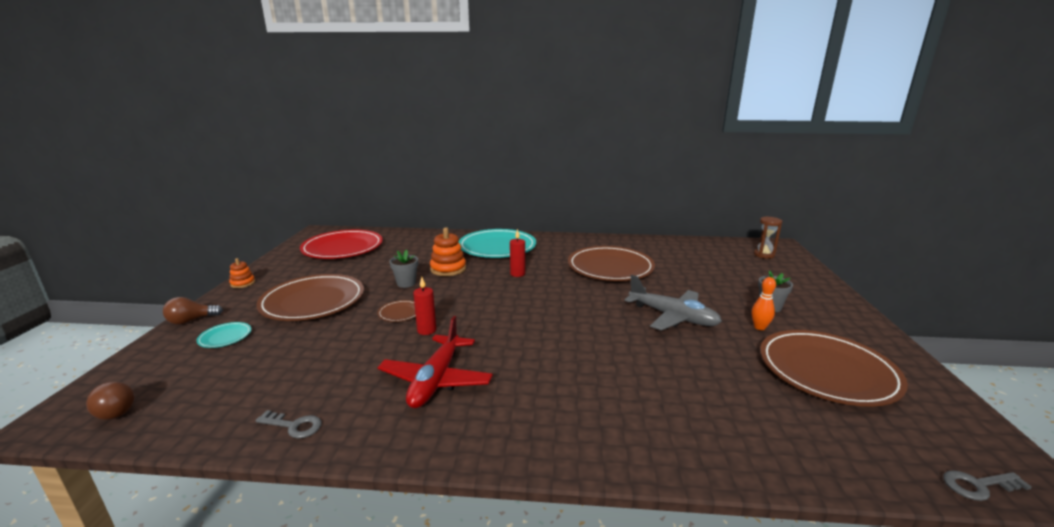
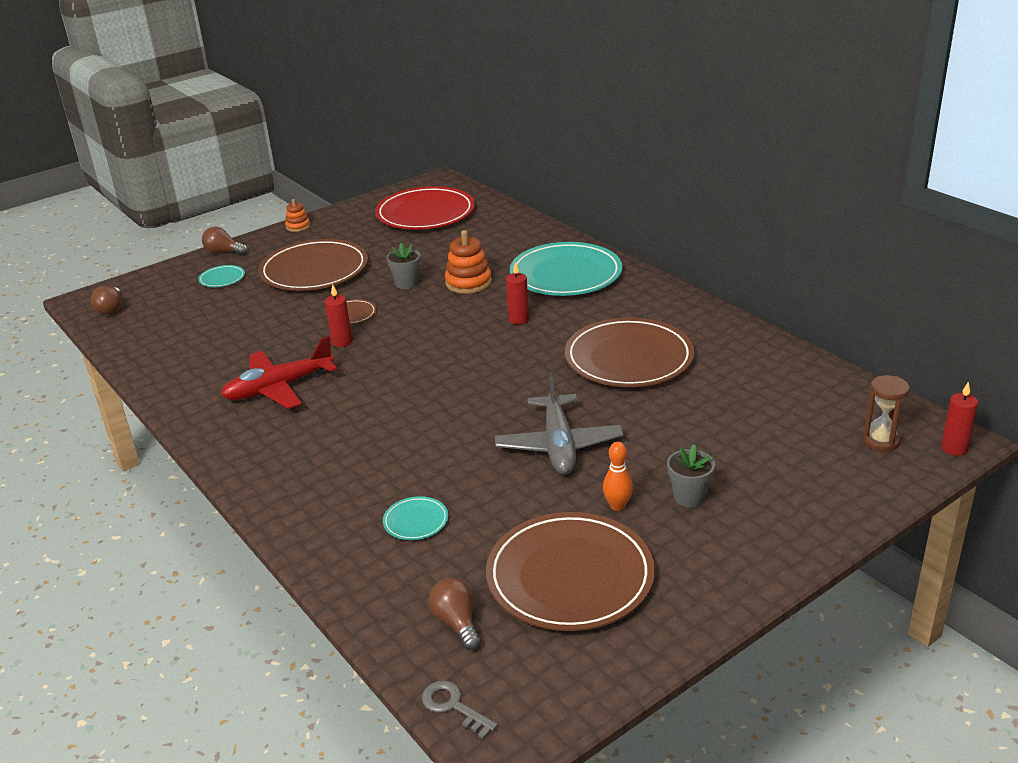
camera: 50 degrees right, 10 degrees up
(294, 426) = (166, 372): grey key -> none
(706, 399) = (416, 521): none -> turquoise plate
(785, 247) = (954, 448): none -> red candle
(859, 437) = (457, 623): none -> brown light bulb

